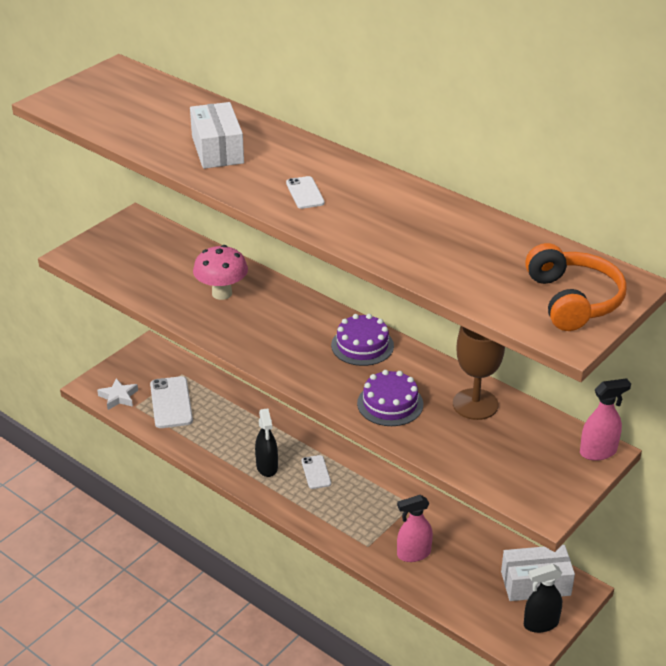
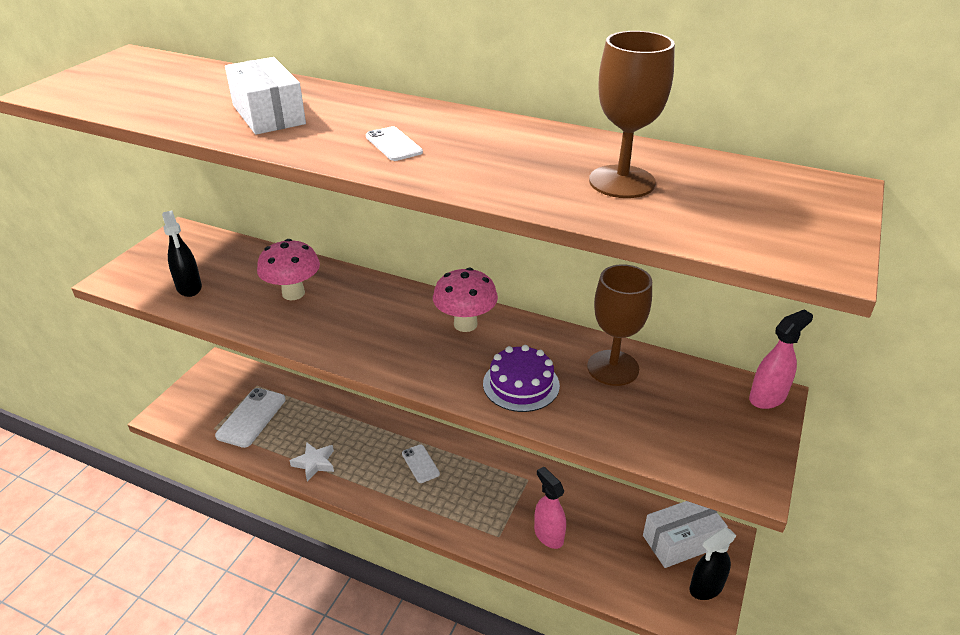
camera: 15 degrees left, 0 degrees up
(118, 397) = (193, 421): white star -> white star (314, 463)
(171, 403) = (251, 417): white phone -> white phone turned 45 degrees clockwise
(267, 467) = (368, 468): black spray bottle -> black spray bottle (189, 287)
(362, 345) = (465, 324): purple cake -> pink mushroom
(413, 554) = (548, 535): pink spray bottle -> pink spray bottle turned 90 degrees clockwise
(463, 253) = (622, 182): none -> brown goblet
(573, 300) = (791, 215): orange headphones -> none

